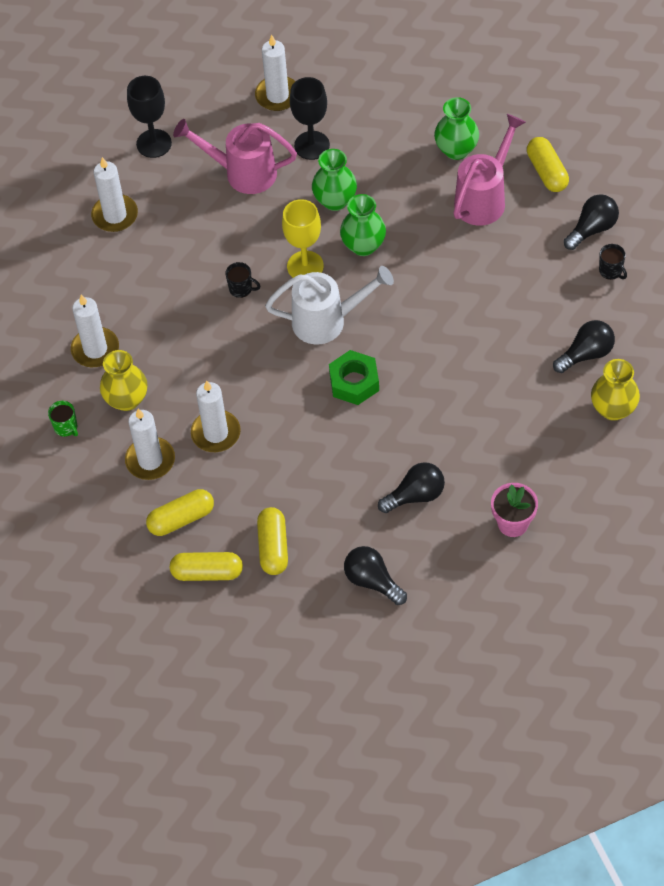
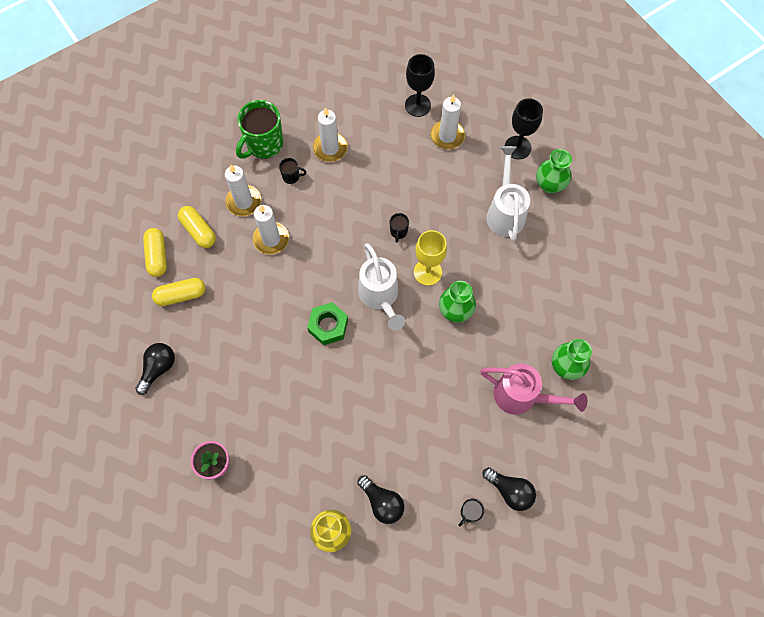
camera: 75 degrees right, 10 degrees up
(66, 427) = (264, 144): green mug -> green mug, size x2.19
(126, 399) = (291, 177): yellow vase -> black mug
(243, 173) = (505, 213): pink watering can -> white watering can
(277, 95) = (585, 222): white candle -> none
(312, 145) = (543, 256): black goblet -> black goblet (418, 105)
(335, 200) = (494, 282): green vase -> green vase (549, 185)
(415, 495) = (234, 387): black light bulb -> none
(547, 172) = (561, 444): yellow capsule -> none

